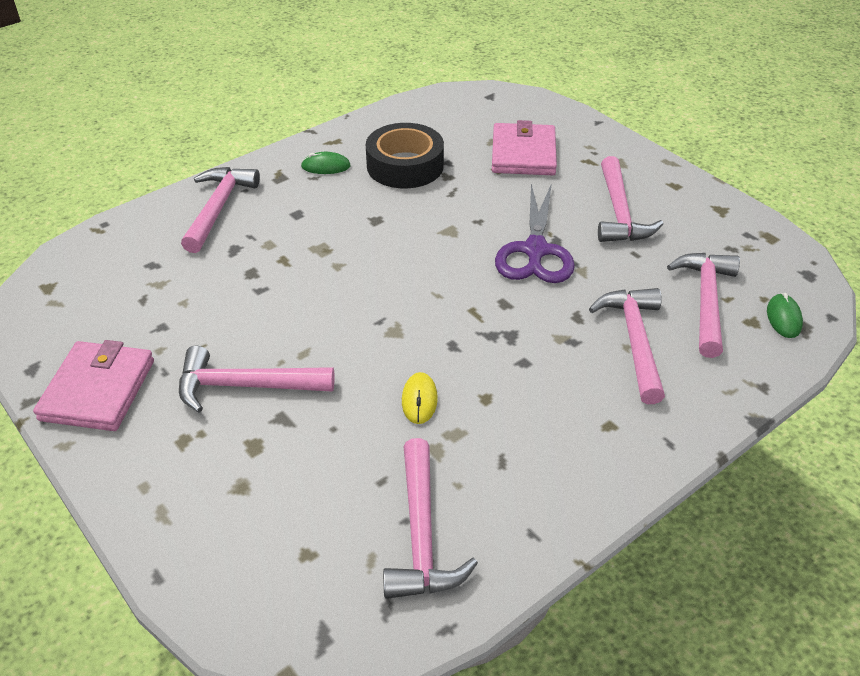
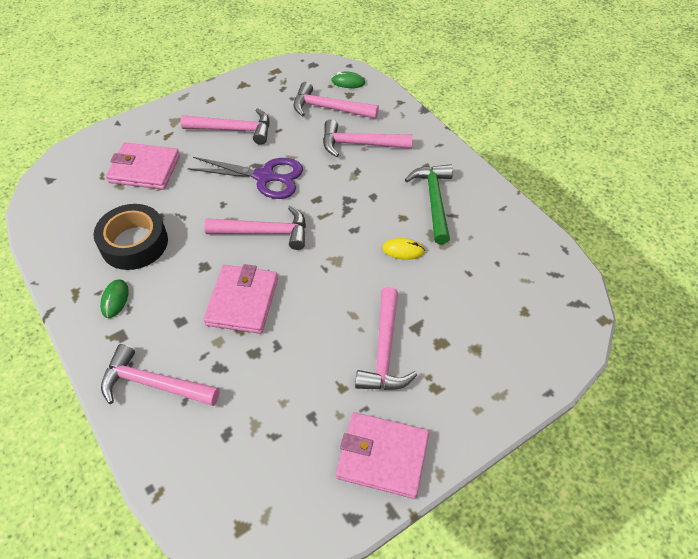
camera: 85 degrees left, 10 degrees up
(324, 255) = (242, 301): none -> pink wallet
(421, 534) = (507, 256): pink hammer -> pink hammer (264, 232)
(528, 436) = (434, 201): none -> green hammer

